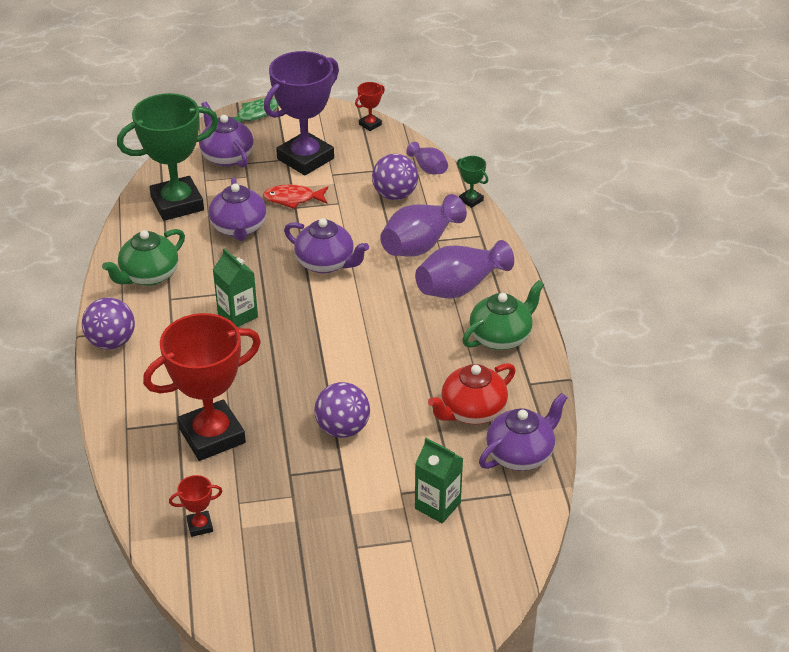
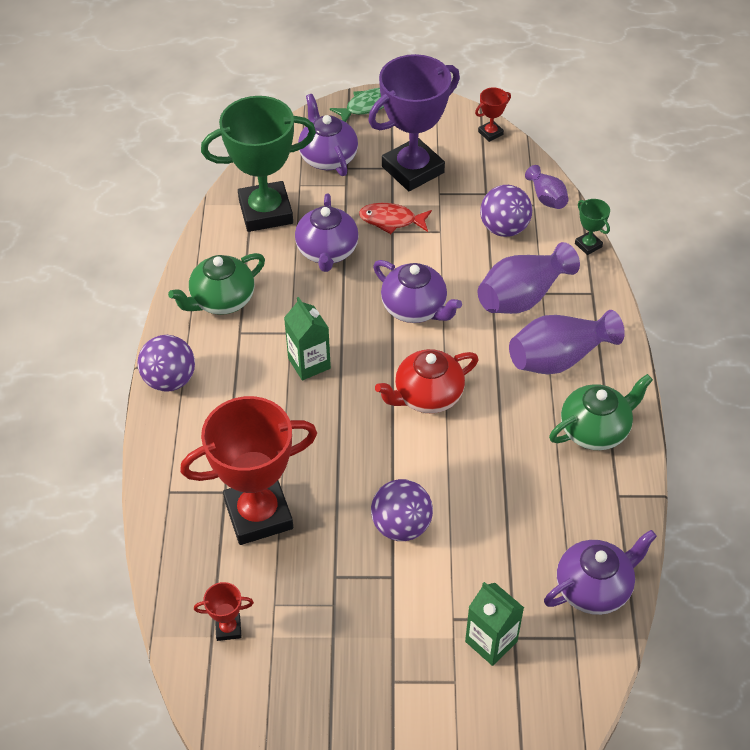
camera: 10 degrees right, 10 degrees up
(472, 411) = (547, 523): red teapot -> red teapot (427, 396)

